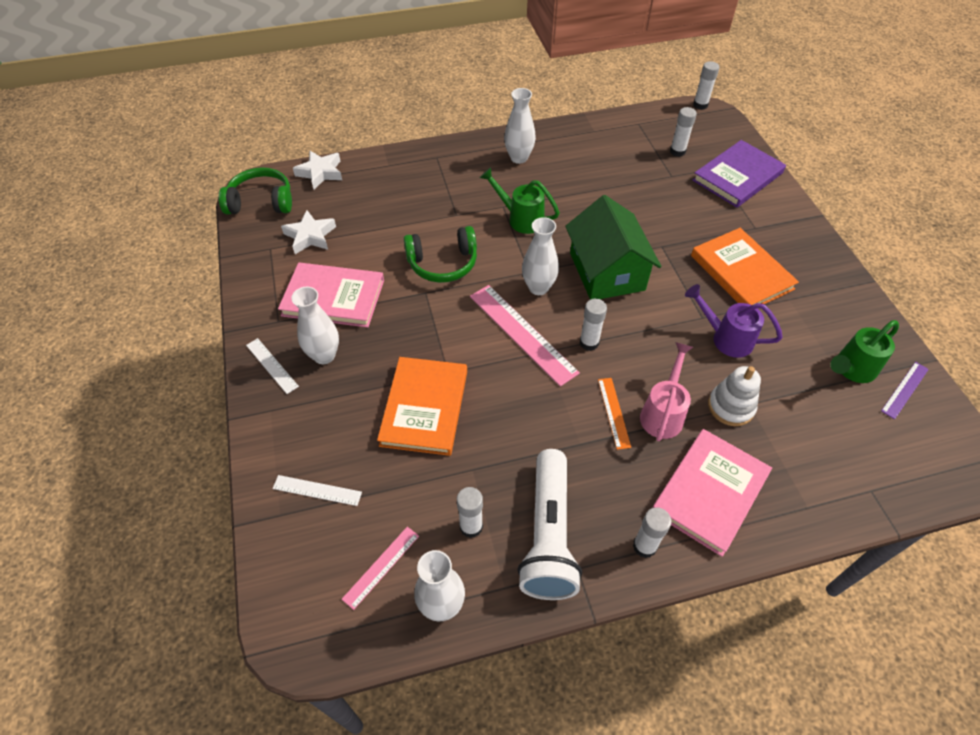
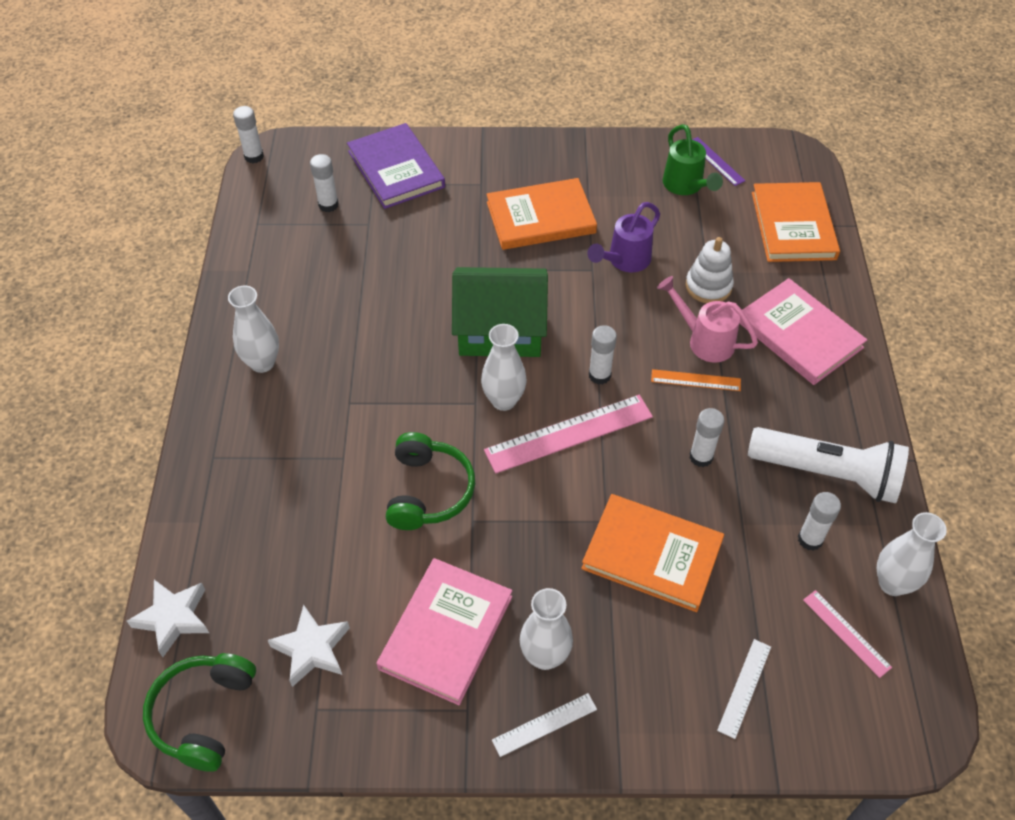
camera: 75 degrees left, 0 degrees up
(520, 218) = (380, 389): green watering can -> none
(644, 546) = (847, 401): white glue stick -> white glue stick (701, 457)
(858, 471) = (793, 225): none -> orange book

